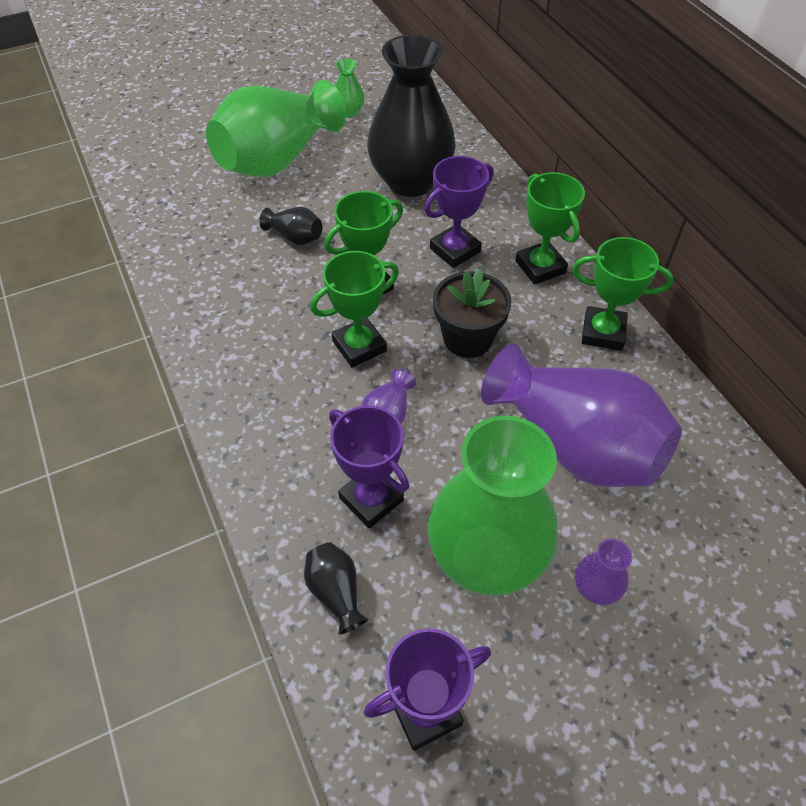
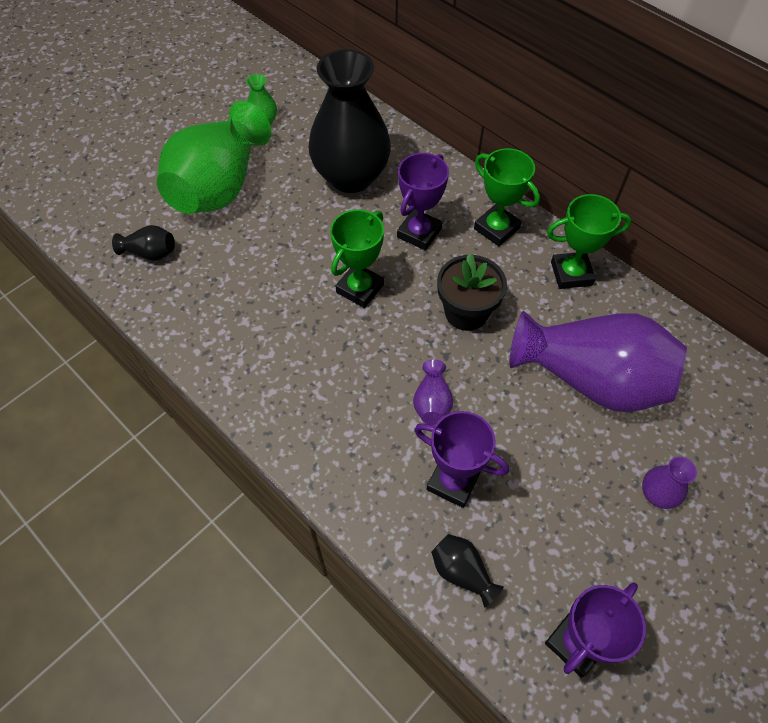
camera: 20 degrees left, 5 degrees up
(295, 237) = (273, 260): black vase -> black vase (150, 253)
(359, 346) = (379, 347): green trophy -> none
(486, 556) = (565, 498): green vase -> none

